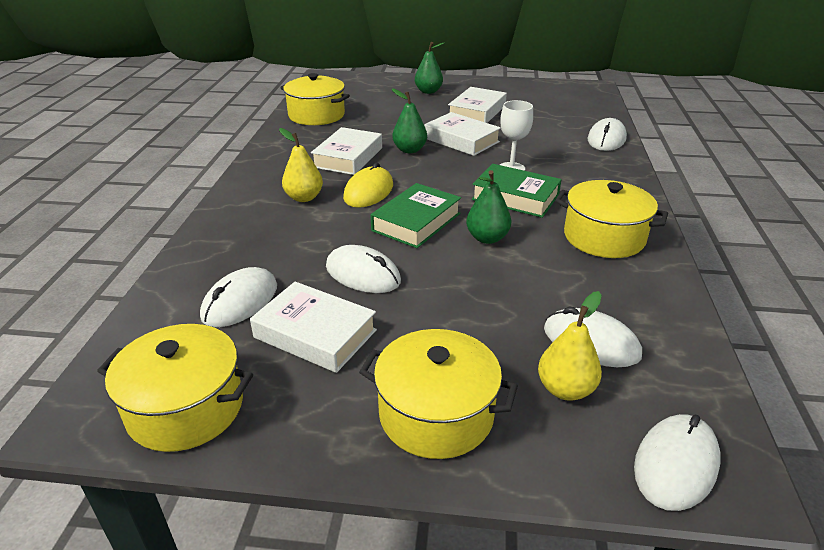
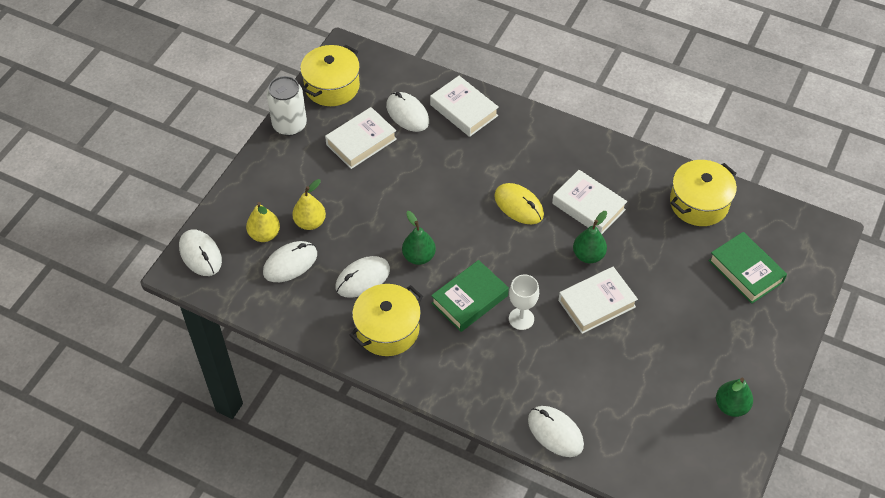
camera: 110 degrees right, 20 degrees up
(304, 197) = (525, 164): yellow pear -> yellow pear (310, 222)
(304, 440) = (289, 125): none -> white can
(363, 274) = (408, 175): white mouse -> white mouse (362, 278)
(416, 222) = (459, 222): green book -> green book (745, 271)
(428, 91) = (745, 321): green pear -> green pear (731, 406)
(436, 414) = (278, 176): yellow pot -> none
(477, 111) = (668, 345): white book -> white book (464, 110)

